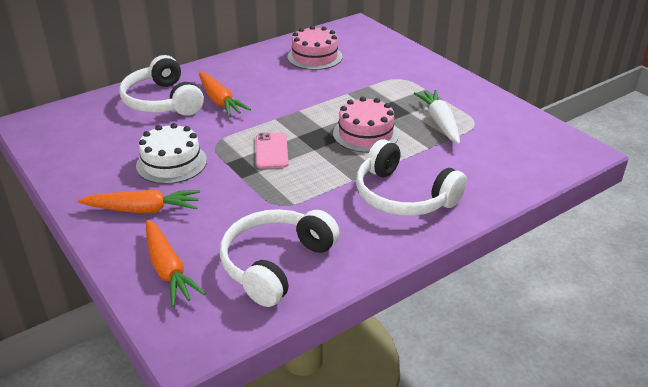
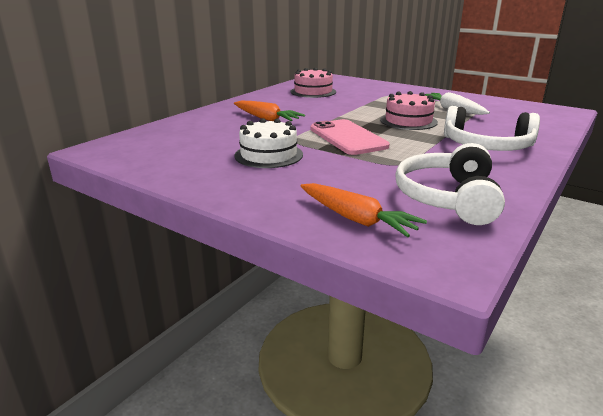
camera: 20 degrees left, 10 degrees down
(143, 210) = (279, 185): orange carrot -> none
(162, 101) = (215, 124): white headphones -> none
(272, 151) = (348, 138): pink phone -> pink phone, size x1.62

